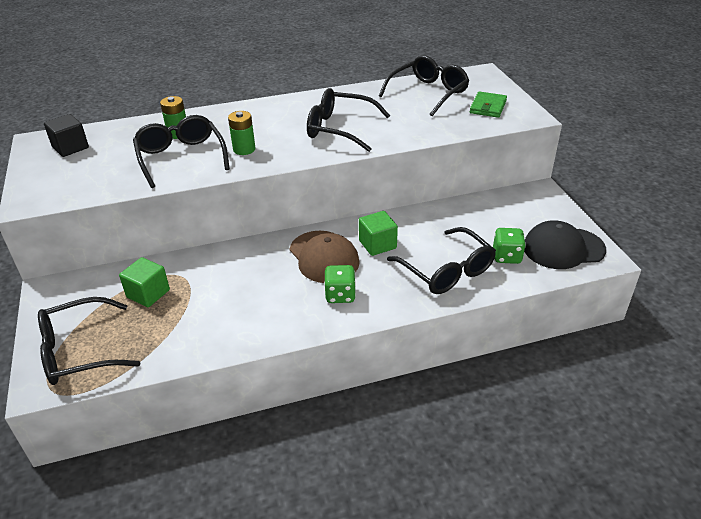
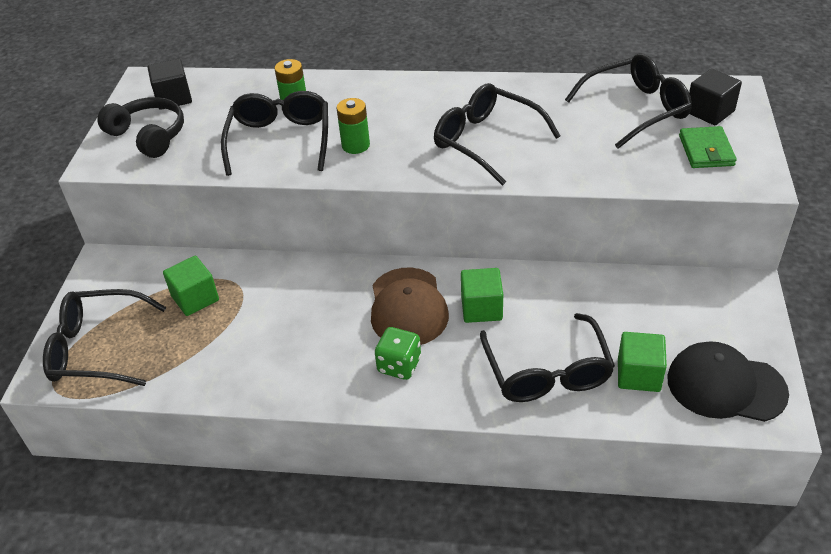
camera: 25 degrees right, 5 degrees up
(63, 176) = (148, 136): none -> black headphones
(475, 86) = (710, 112): none -> black cube
(488, 107) = (706, 150): green wallet -> green wallet turned 45 degrees counterclockwise
(506, 256) = (638, 375): green dice -> green cube

